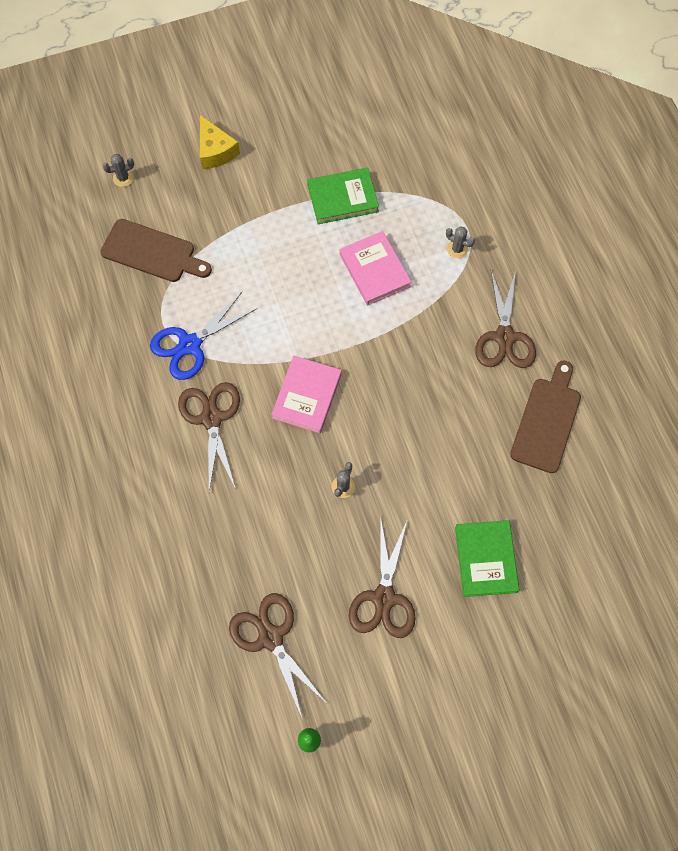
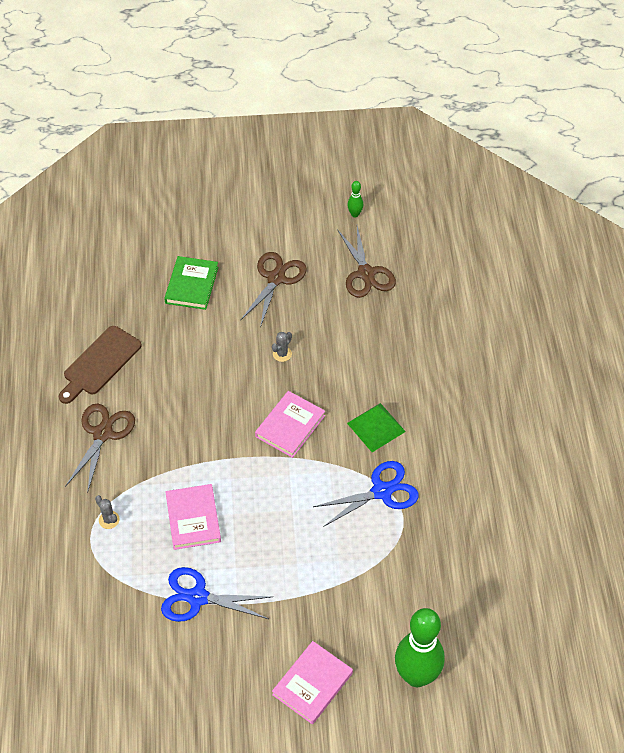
camera: 165 degrees left, 15 degrees down
(123, 178) = (416, 676): grey cactus -> green bowling pin
(152, 252) = (400, 587): brown cutting board -> none
(211, 418) = (376, 427): brown scissors -> green pyramid
(215, 151) = (312, 684): yellow cheese -> pink book
(342, 198) = (198, 597): green book -> blue scissors

